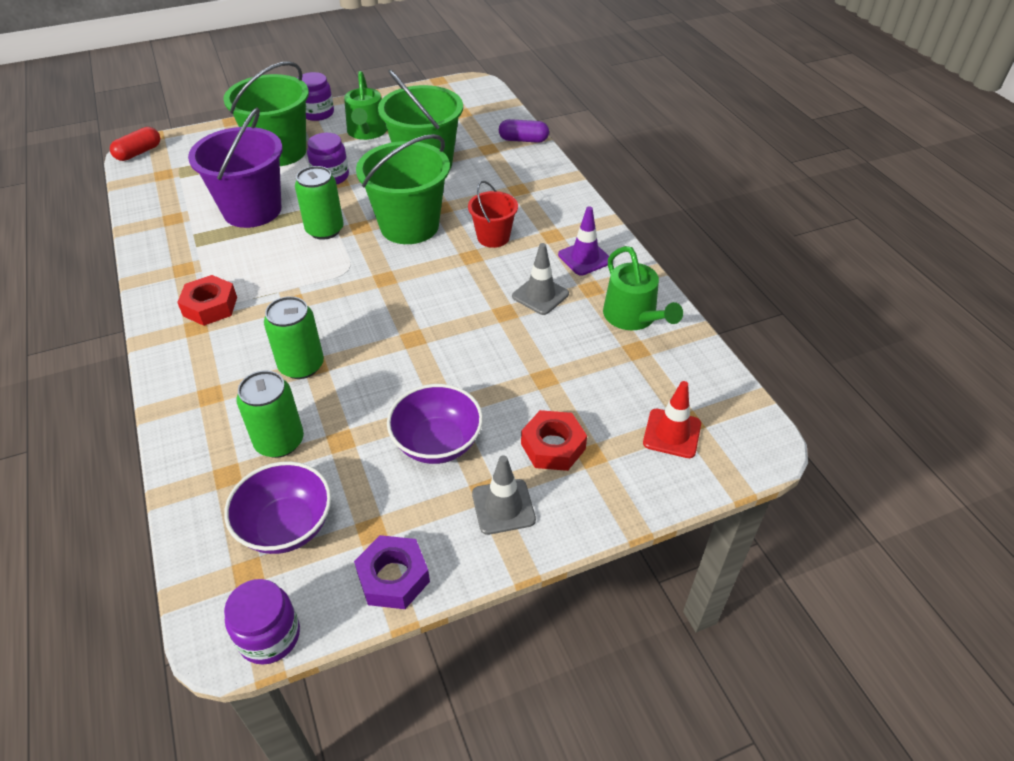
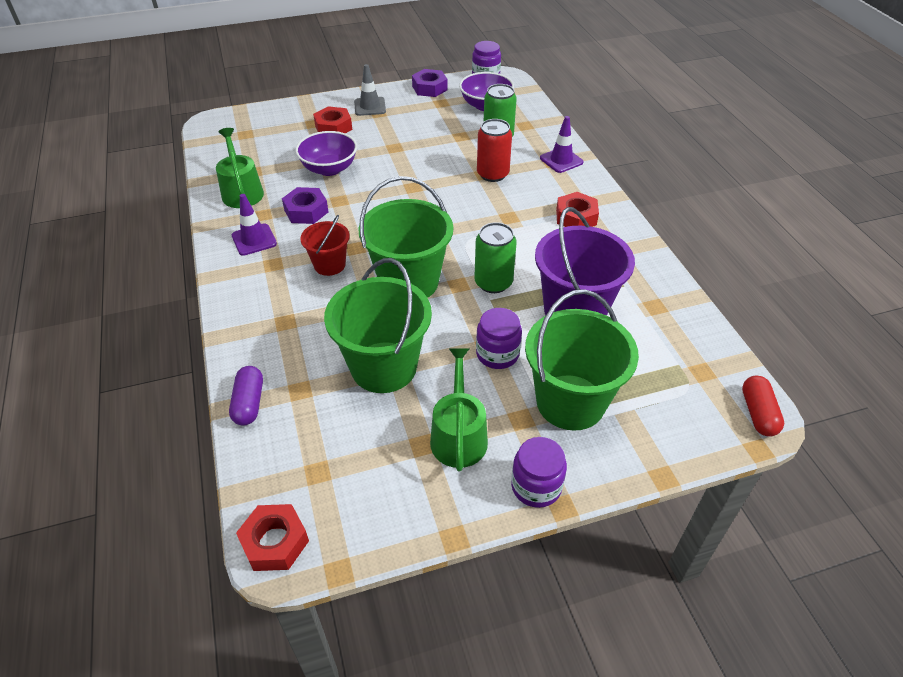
camera: 175 degrees left, 0 degrees up
(138, 153) = (758, 413): red capsule -> red capsule turned 45 degrees counterclockwise
(193, 398) = (561, 160): none -> purple traffic cone
(301, 365) = (492, 174): green can -> red can
(437, 443) = (402, 132): purple bowl -> purple bowl (329, 169)
(478, 87) = (275, 542): none -> red nut
(523, 140) = (249, 403): purple capsule -> purple capsule turned 75 degrees clockwise
(540, 295) = (306, 211): grey traffic cone -> purple nut
(672, 433) = (259, 129): red traffic cone -> none

